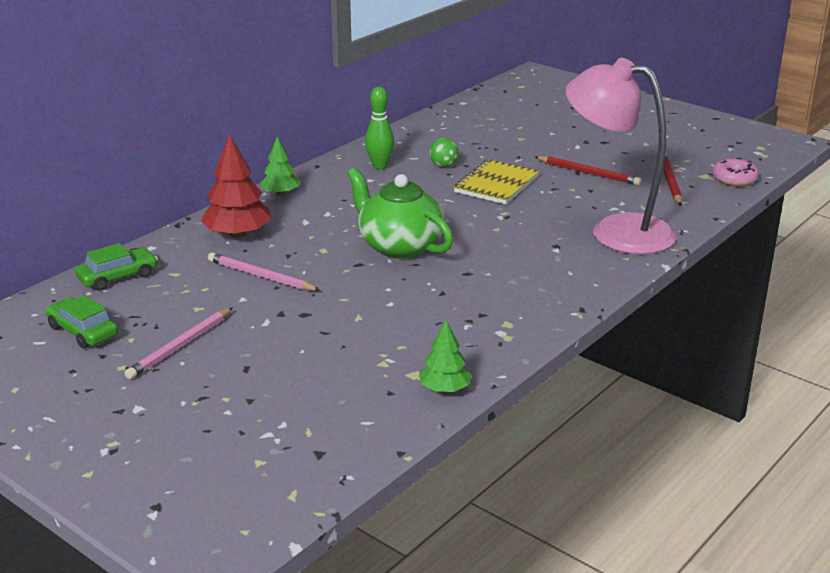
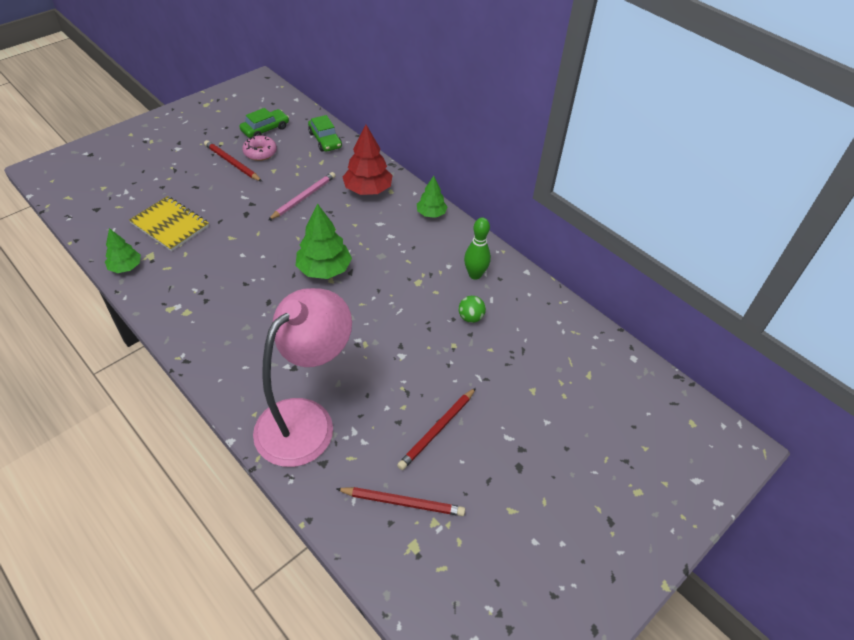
camera: 95 degrees right, 20 degrees up
(181, 346) = (232, 163): pink pencil -> red pencil
(399, 246) = (324, 269): green teapot -> green tree
(496, 184) = (424, 349): yellow notebook -> yellow notebook (170, 225)
(734, 179) = (398, 577): pink donut -> pink donut (260, 153)

